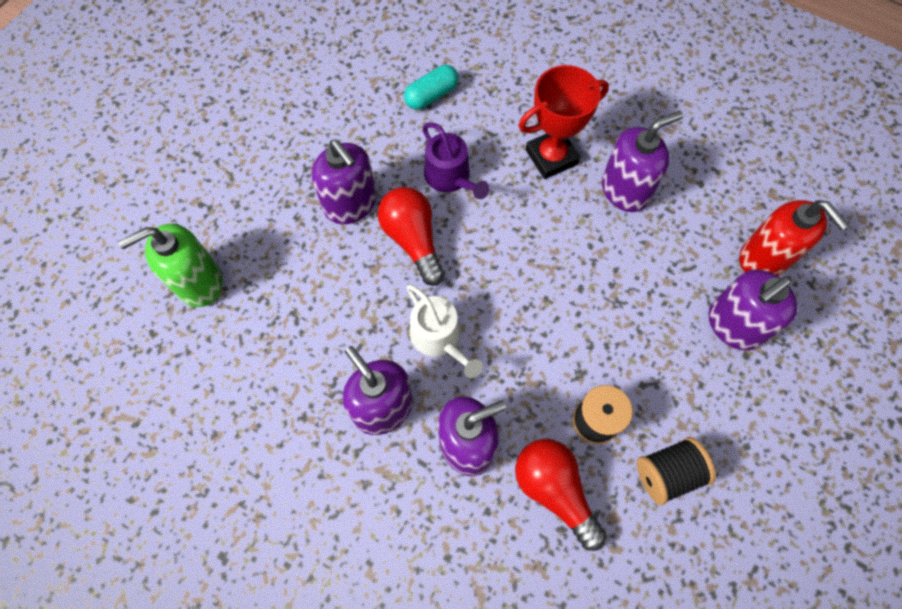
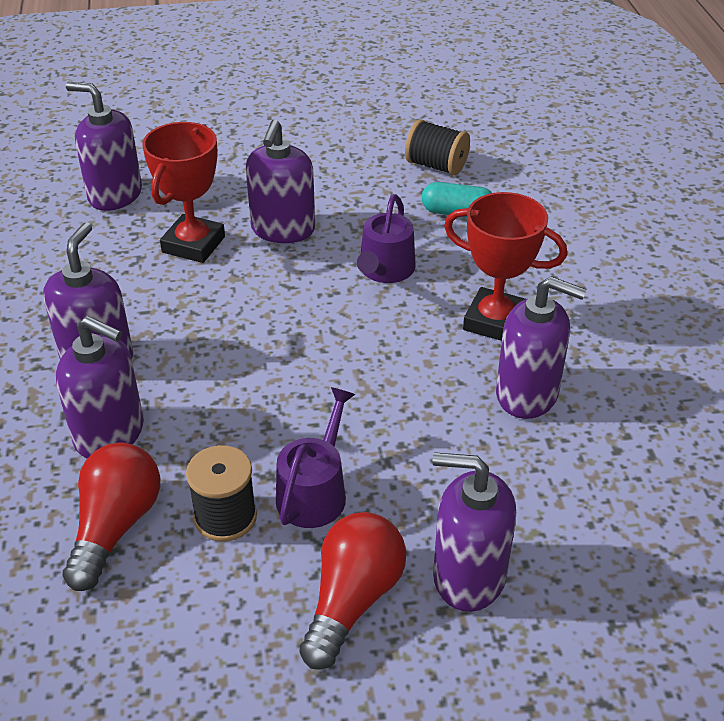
camera: 50 degrees right, 25 degrees down
(199, 282) = (115, 195): green soap dispenser -> purple soap dispenser
(313, 269) = (193, 244): none -> red trophy
(413, 240) = (290, 284): red light bulb -> red light bulb (352, 600)
(439, 338) = (205, 355): white watering can -> none
(613, 358) = (314, 492): none -> purple watering can
(667, 473) = (218, 614): black spool -> black spool (436, 166)
(764, 258) = (590, 558): red soap dispenser -> none

